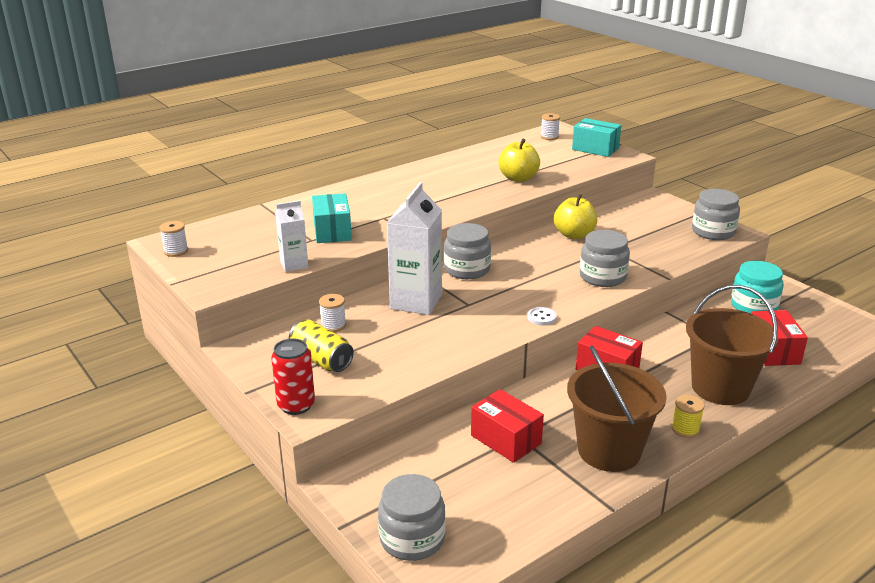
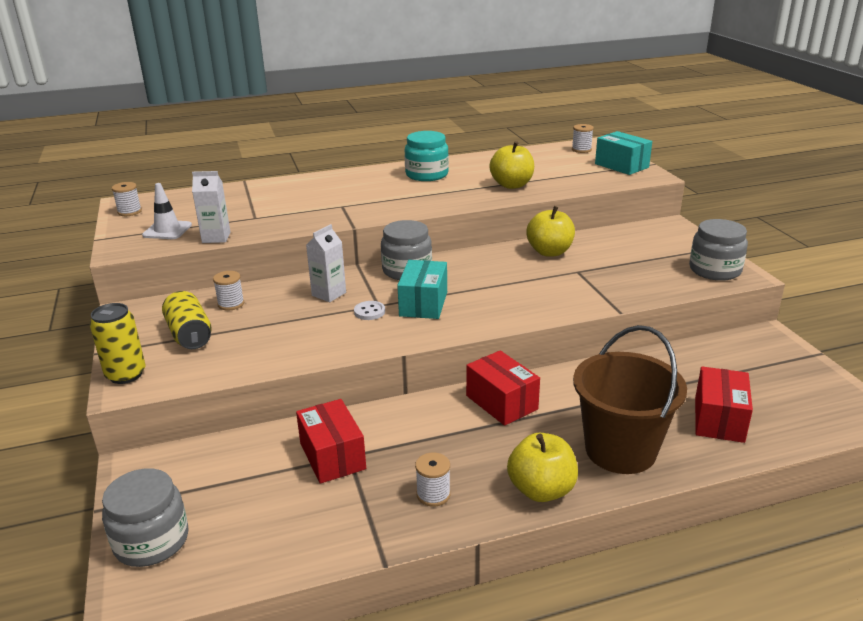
camera: 20 degrees right, 0 degrees up
(237, 264) = (167, 230): none -> white traffic cone
(296, 405) = (126, 374): red can -> yellow can
(332, 231) = (281, 212): turquoise box -> turquoise box (423, 304)
(416, 302) = (329, 294): white carton -> white carton, size x0.55
(541, 317) = (442, 331): white button -> white button (369, 312)
(602, 277) = (545, 299): grey jar -> none
(609, 451) = (433, 494): brown bucket -> white spool
(685, 429) = (541, 490): yellow spool -> yellow apple
(753, 306) = (730, 363): turquoise jar -> turquoise jar (427, 175)

